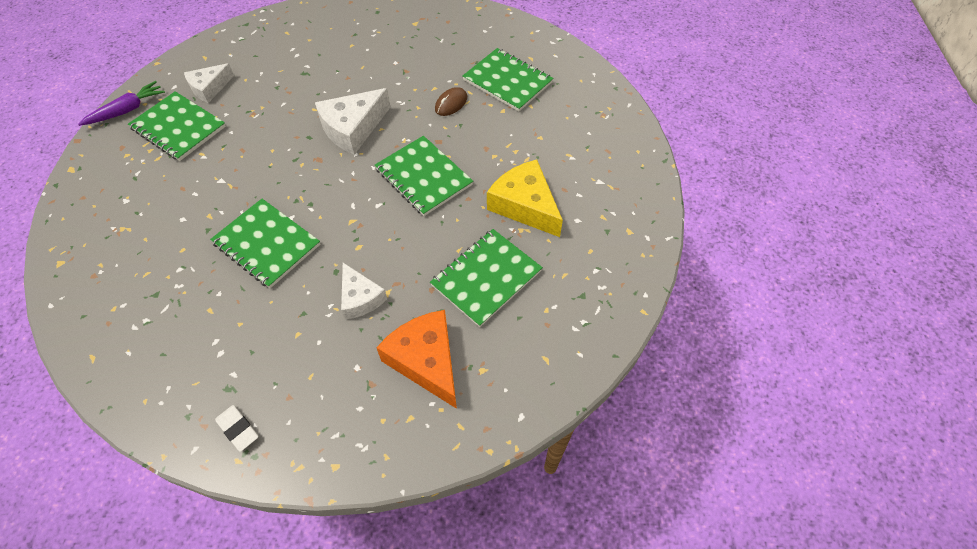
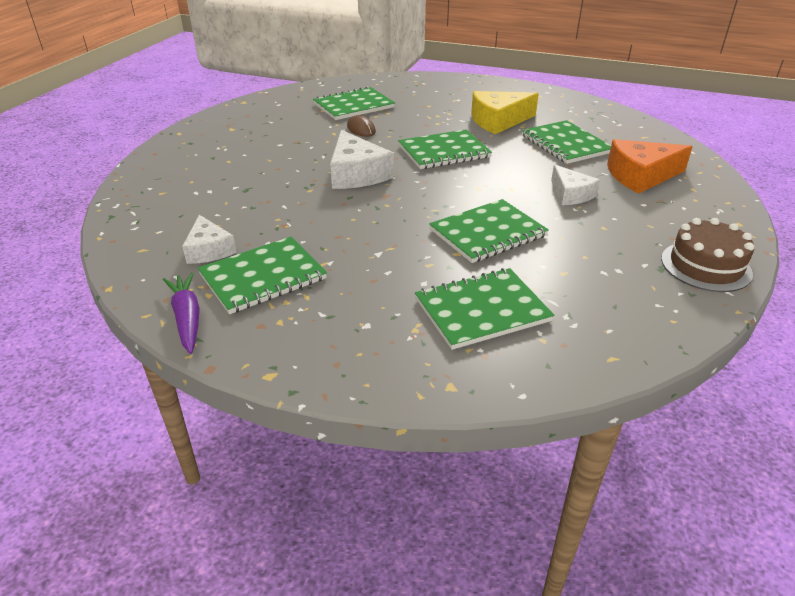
camera: 70 degrees left, 20 degrees down
(148, 263) = (482, 310): none -> green notebook
(238, 429) = (705, 266): white eraser -> brown cake
(360, 298) = (570, 194): white cheese -> white cheese turned 75 degrees clockwise

